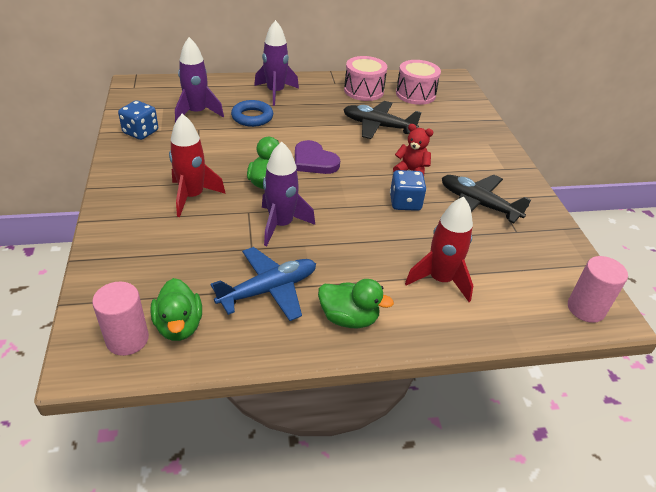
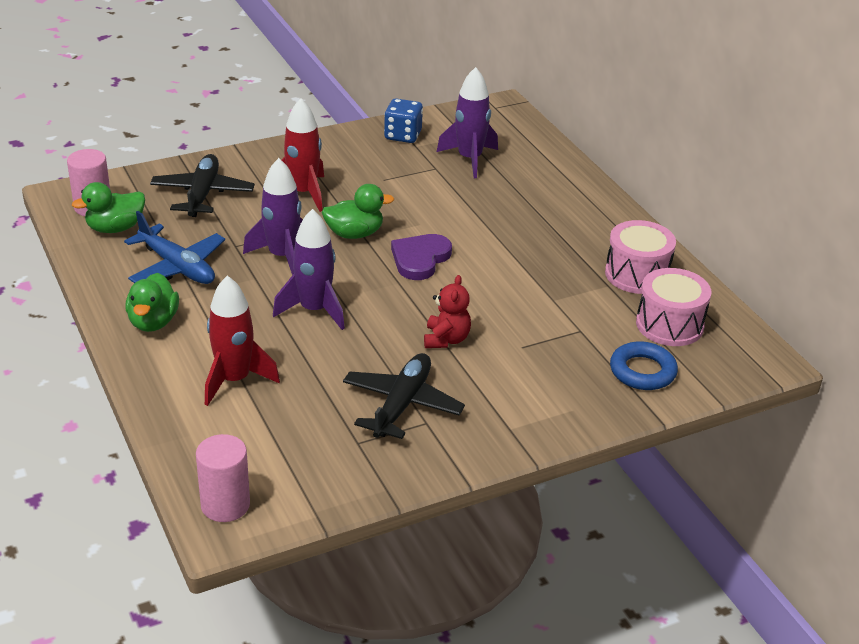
camera: 75 degrees right, 5 degrees down
(252, 117) = (489, 198): blue ring -> blue ring (642, 371)
(275, 92) = (566, 203): purple rocket -> purple rocket (314, 310)
(378, 126) = (543, 299): black plane -> black plane (203, 194)
(405, 202) = (371, 340): blue dice -> none

